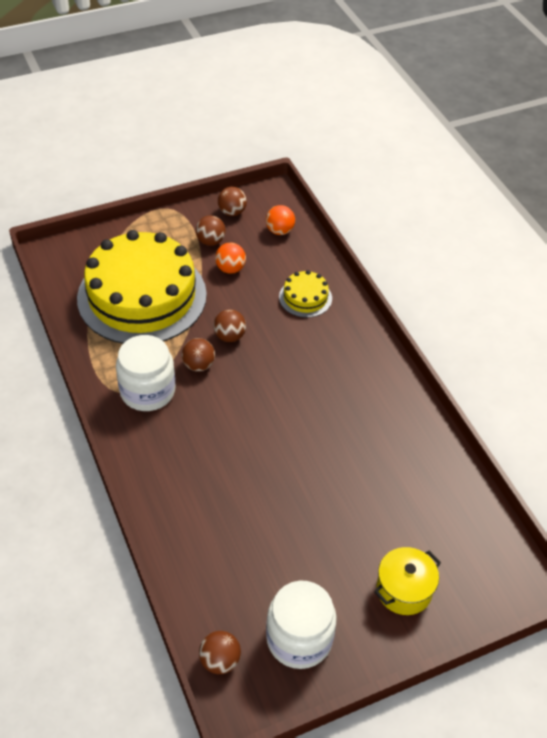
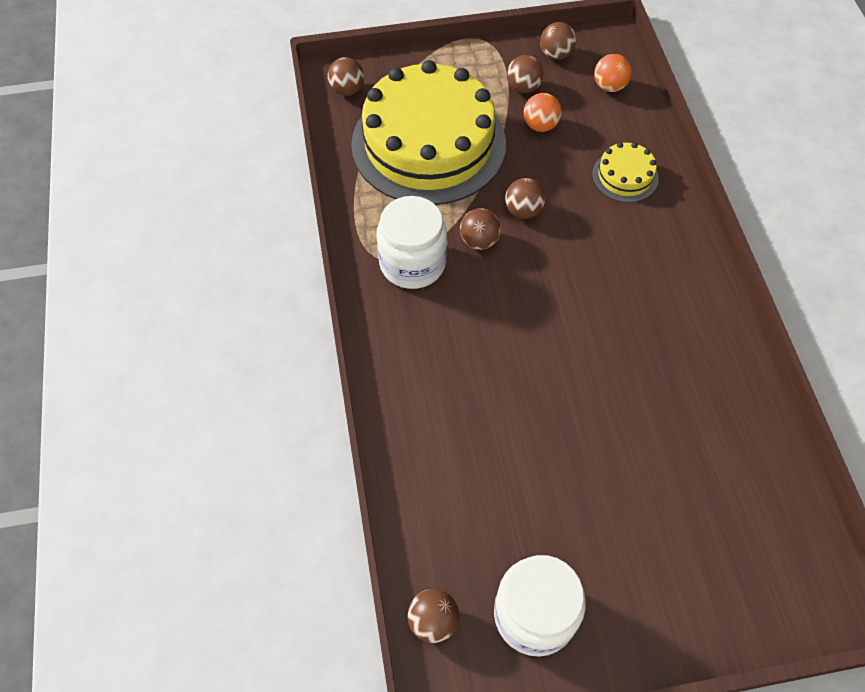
camera: 15 degrees right, 10 degrees up
(65, 263) = (347, 90): none -> brown ball
(404, 590) = (678, 579): yellow pot -> none

